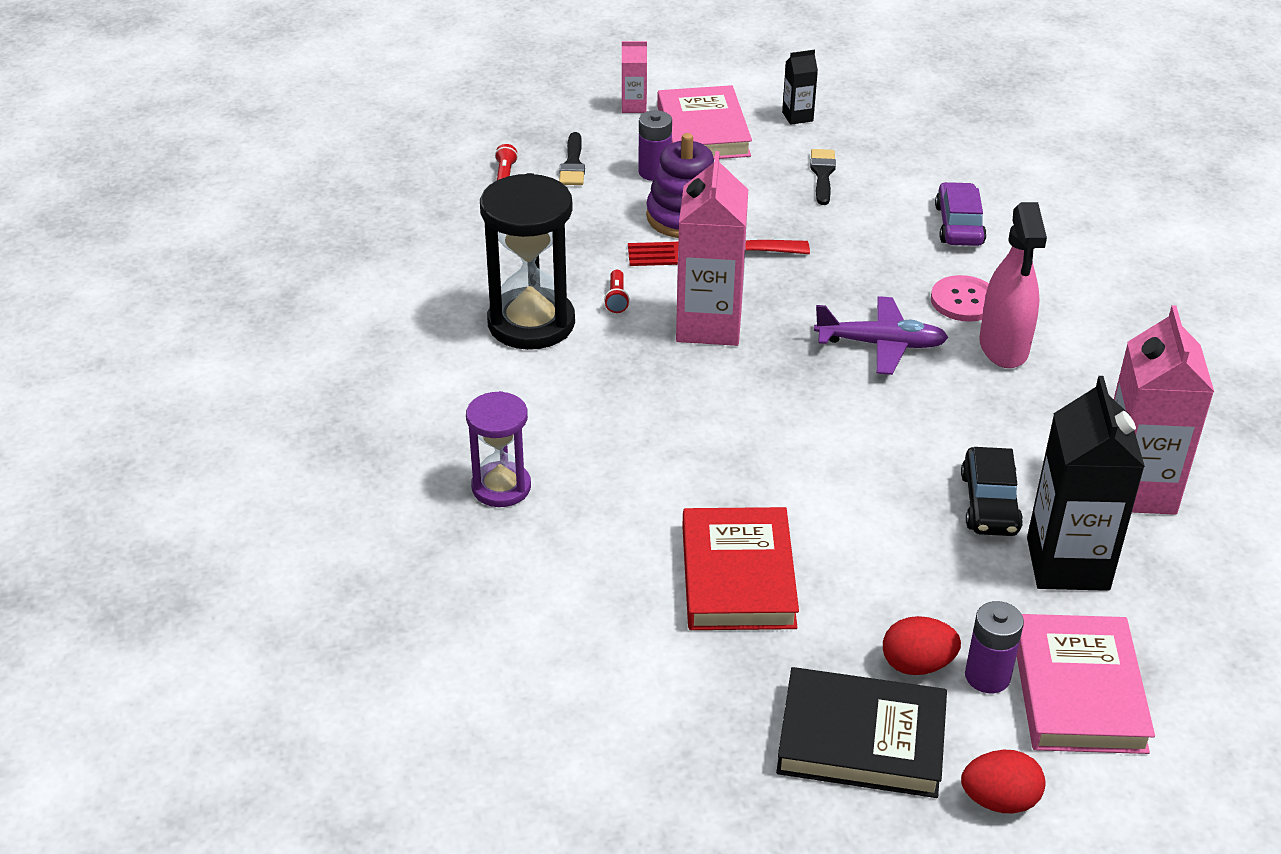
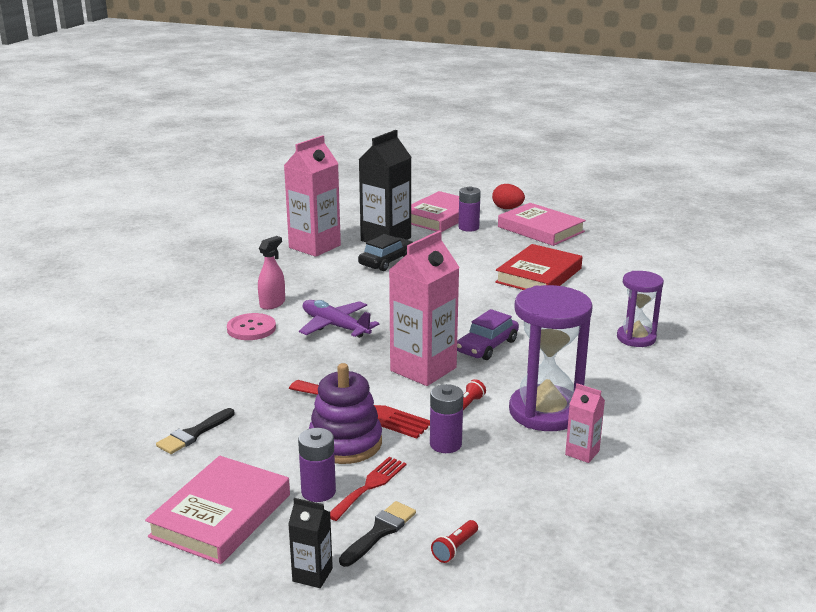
camera: 145 degrees left, 15 degrees down
(531, 323) = (545, 412): black hourglass -> purple hourglass
(595, 250) = (445, 444): none -> purple battery
(619, 191) = (369, 486): none -> red fork
(634, 106) = (242, 576): pink carton -> pink carton (582, 453)
(797, 117) = (122, 493): black carton -> black carton (312, 575)
(861, 739) = (540, 229): black book -> pink book
(917, 664) = (492, 236): red egg -> none
(959, 225) = (173, 365): purple car -> purple car (487, 346)
(1003, 347) = (272, 304): pink spray bottle -> pink spray bottle, size x0.62

